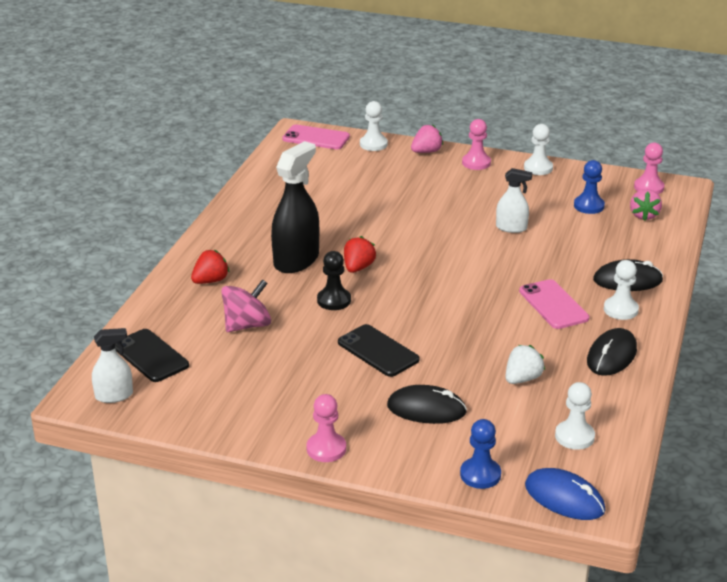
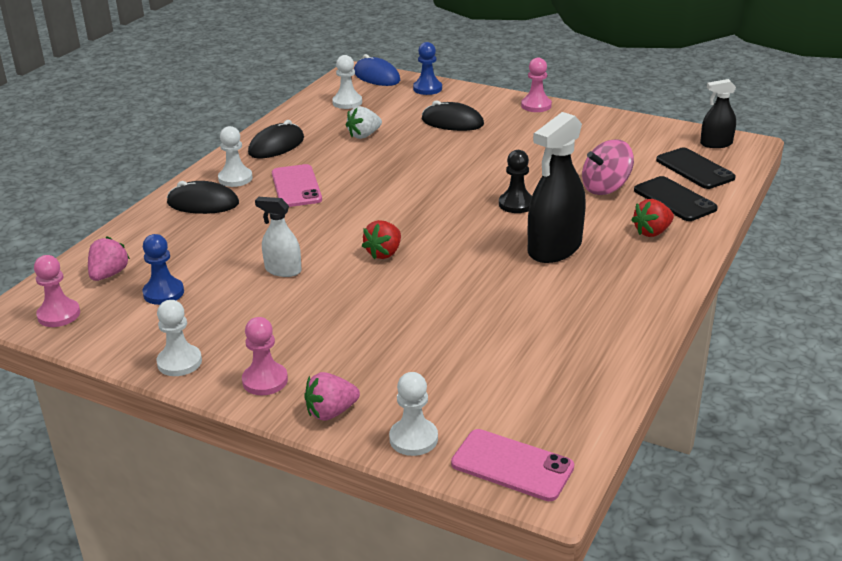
camera: 170 degrees left, 0 degrees up
(114, 395) = (716, 144): white spray bottle -> black spray bottle
(358, 268) = (484, 235): red strawberry -> red strawberry (384, 253)
(378, 351) = (481, 160): black phone -> black phone (674, 199)

